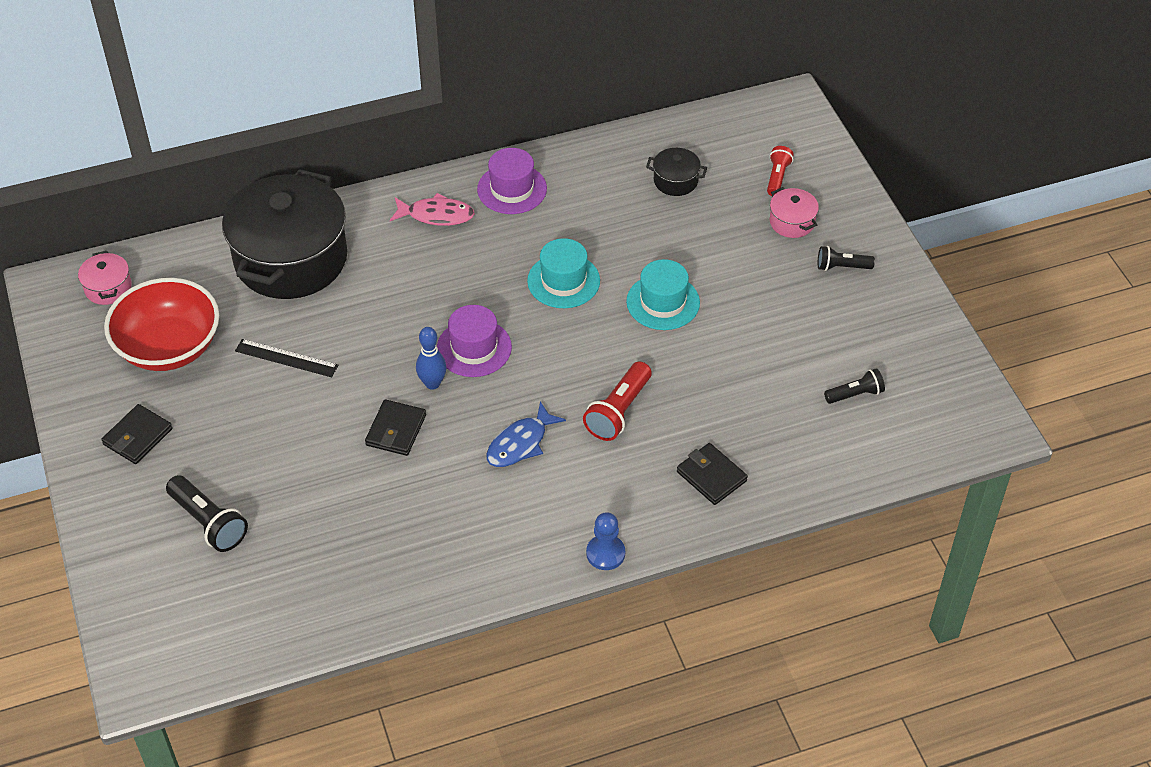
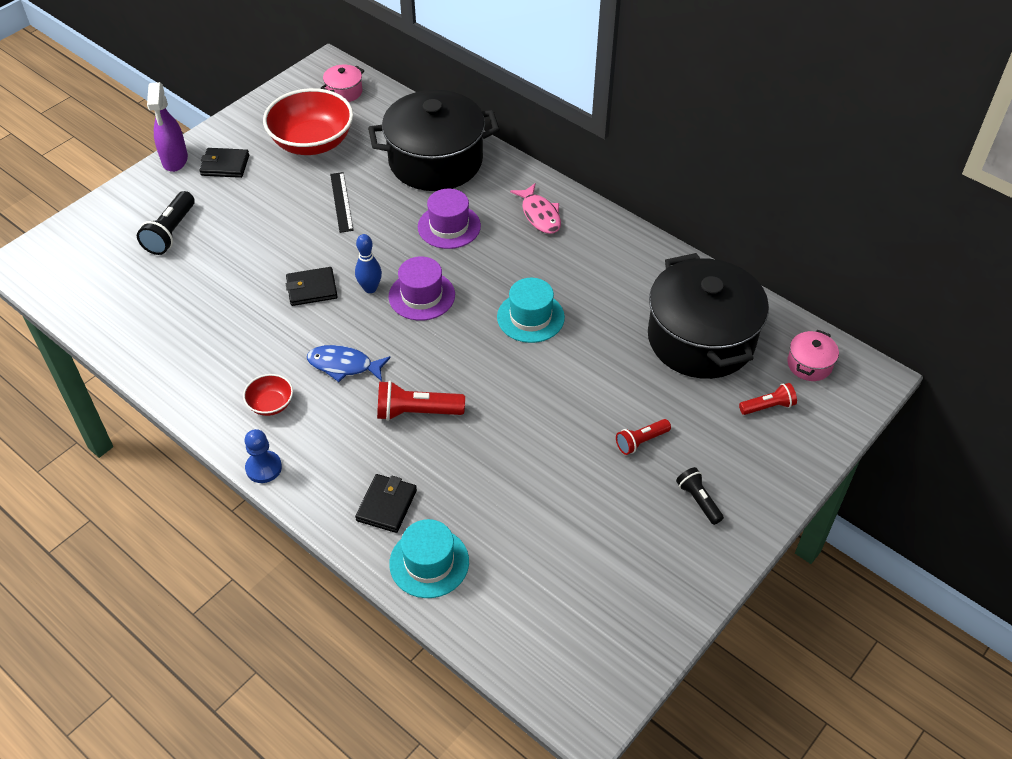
camera: 60 degrees right, 0 degrees up
(87, 480) = (175, 160): none -> purple spray bottle
(512, 189) = (603, 244): purple hat -> purple hat (449, 226)
(529, 520) = (271, 404): none -> red bowl
(663, 302) = (556, 390): turquoise hat -> turquoise hat (429, 562)
(675, 181) = (701, 339): black pot -> black pot, size x2.44
(758, 273) = (641, 441): none -> red flashlight
(792, 222) = (722, 440): pink pot -> pink pot (809, 364)
(855, 394) = (550, 575): black flashlight -> none

